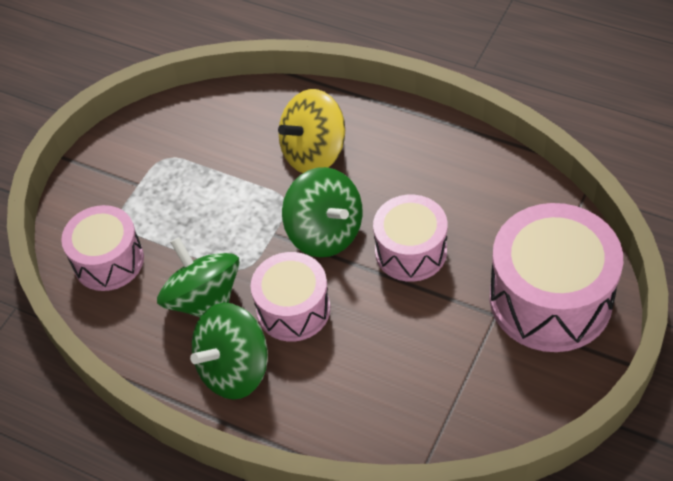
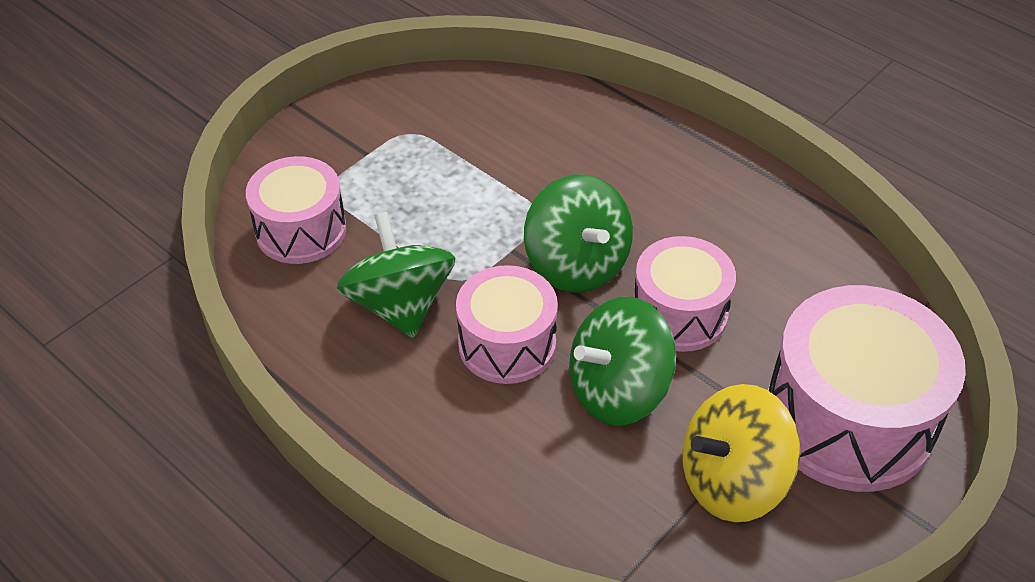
camera: 10 degrees right, 5 degrees down
(234, 369) = (408, 396): green spinning top -> green spinning top (618, 390)
(314, 153) = (592, 170): yellow spinning top -> yellow spinning top (732, 480)

